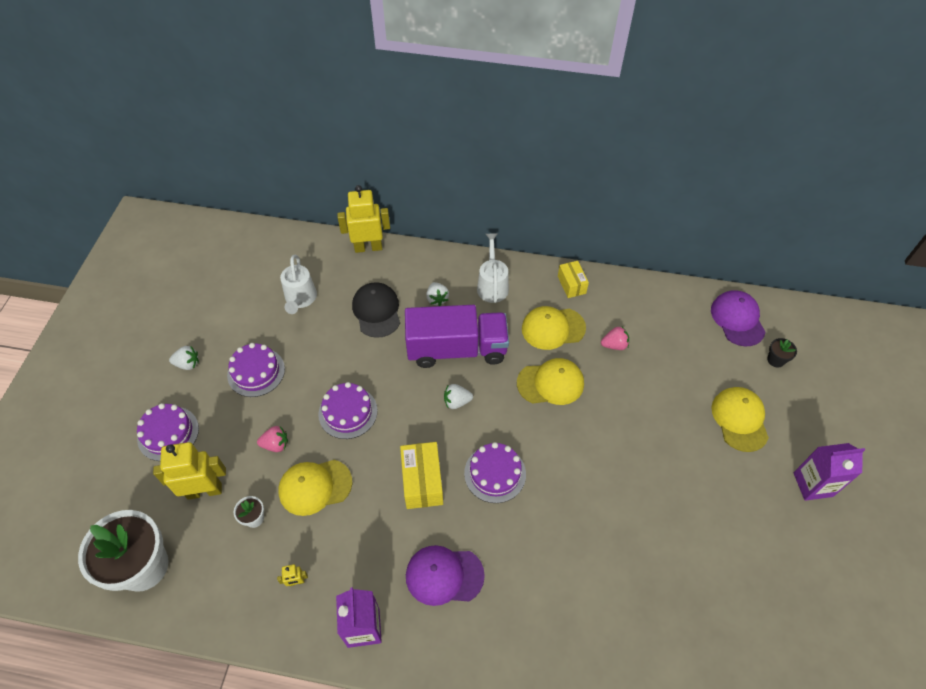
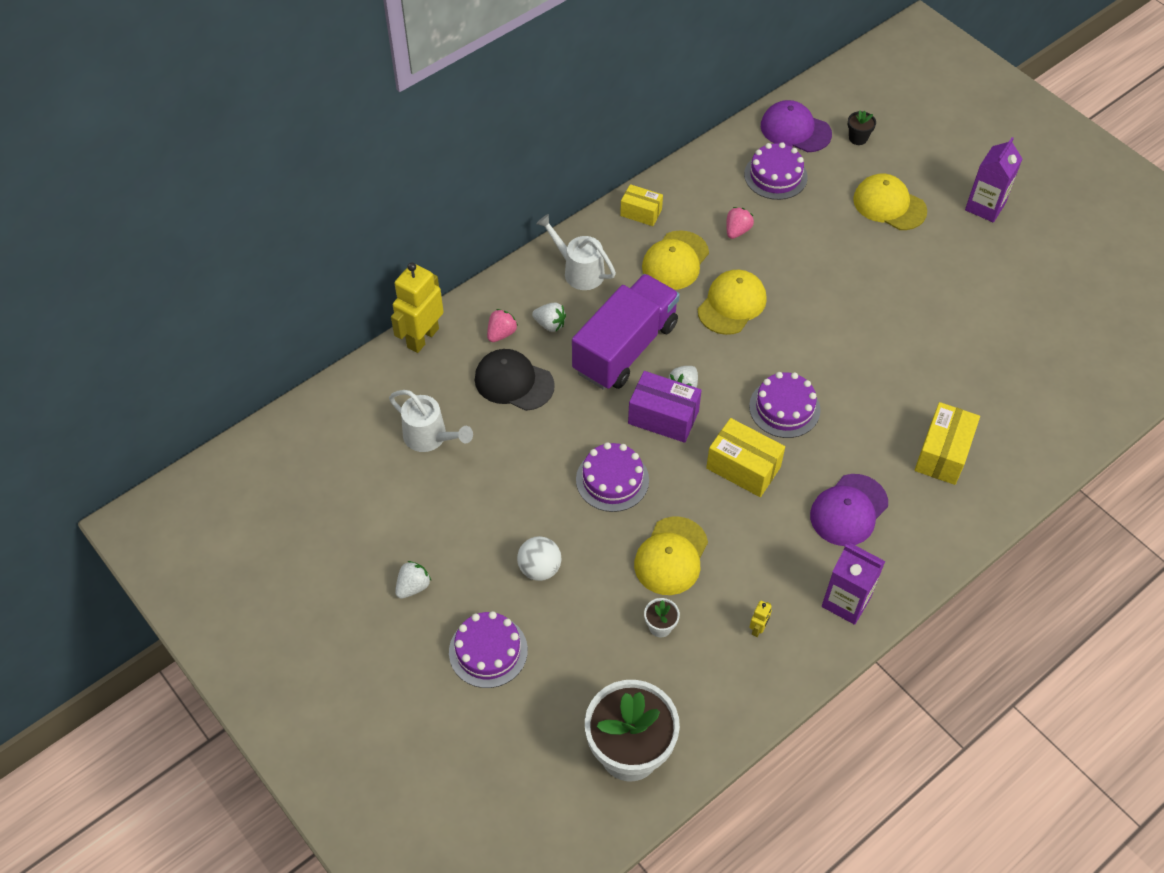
camera: 50 degrees left, 0 degrees up
(204, 490) = (590, 653): yellow robot -> none
(249, 419) = (539, 568): none -> white ball
(256, 372) = (486, 530): purple cake -> purple cake (775, 176)
(276, 444) = (593, 562): pink strawberry -> pink strawberry (501, 333)
(421, 407) = (663, 417): none -> purple box
(552, 609) = (942, 454): none -> yellow box

